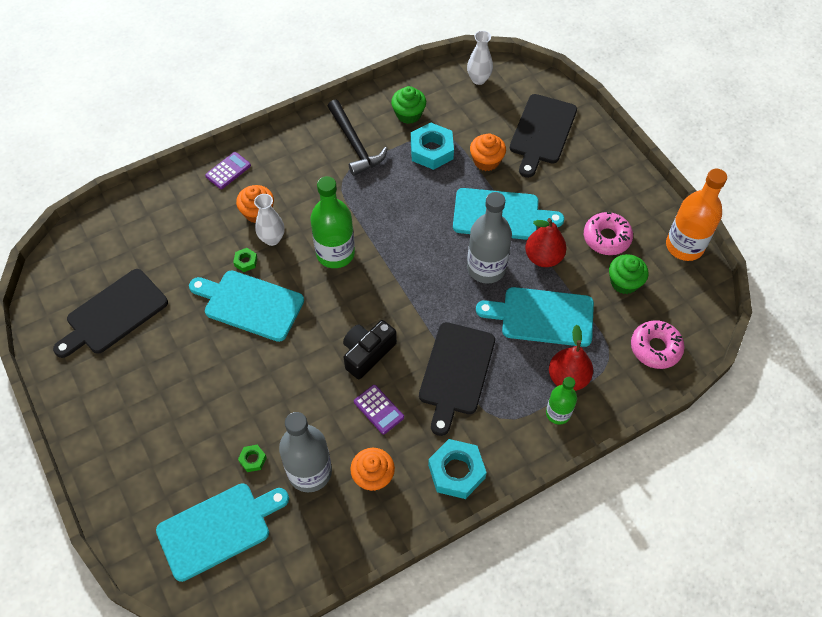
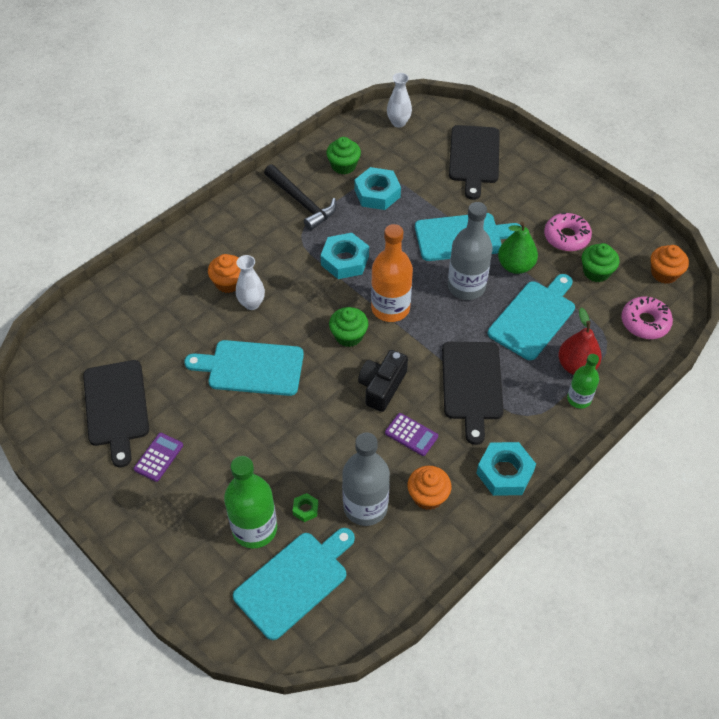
camera: 15 degrees left, 5 degrees down
(114, 314) = (116, 407): black cutting board -> black cutting board turned 45 degrees counterclockwise
(228, 171) = (185, 251): purple calculator -> purple calculator (158, 457)
(246, 261) = (233, 330): green nut -> none
(335, 253) = (318, 304): green bottle -> green bottle (254, 529)
(353, 293) = (348, 335): none -> green cupcake
(376, 214) = (345, 260): none -> turquoise nut
(486, 161) = (432, 192): orange cupcake -> orange cupcake (664, 273)
(542, 316) = (534, 317): turquoise cutting board -> turquoise cutting board turned 135 degrees clockwise
(543, 257) = (515, 266): red pear -> green pear
(684, 246) = (638, 230): orange bottle -> orange bottle (390, 308)

